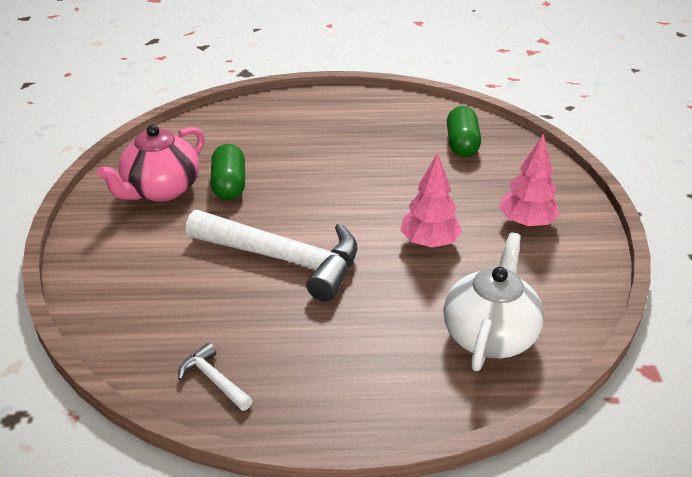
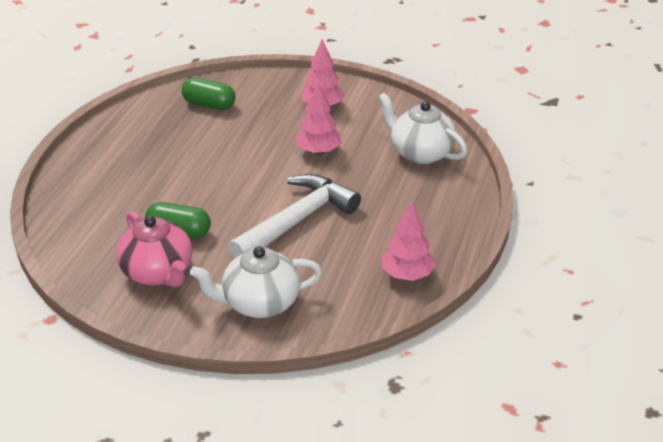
camera: 70 degrees left, 0 degrees up
(129, 267) = (259, 303): none -> white teapot
(214, 380) = (407, 275): white hammer -> pink tree

